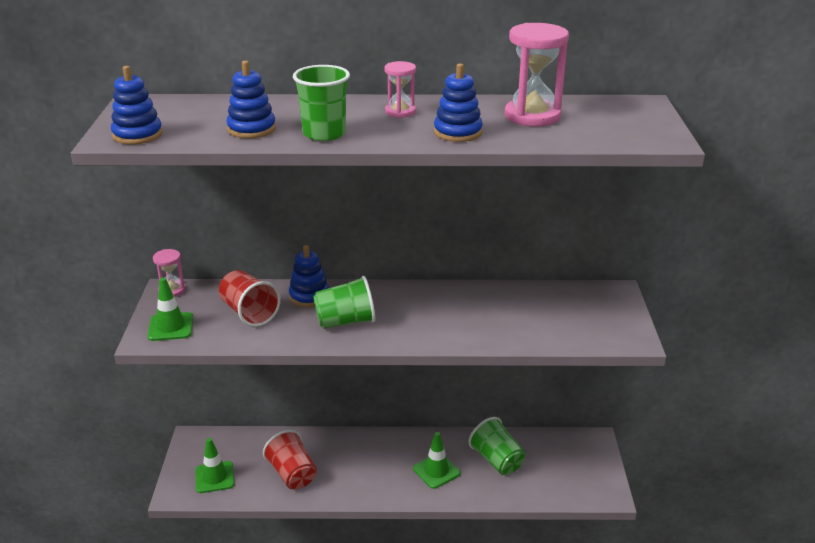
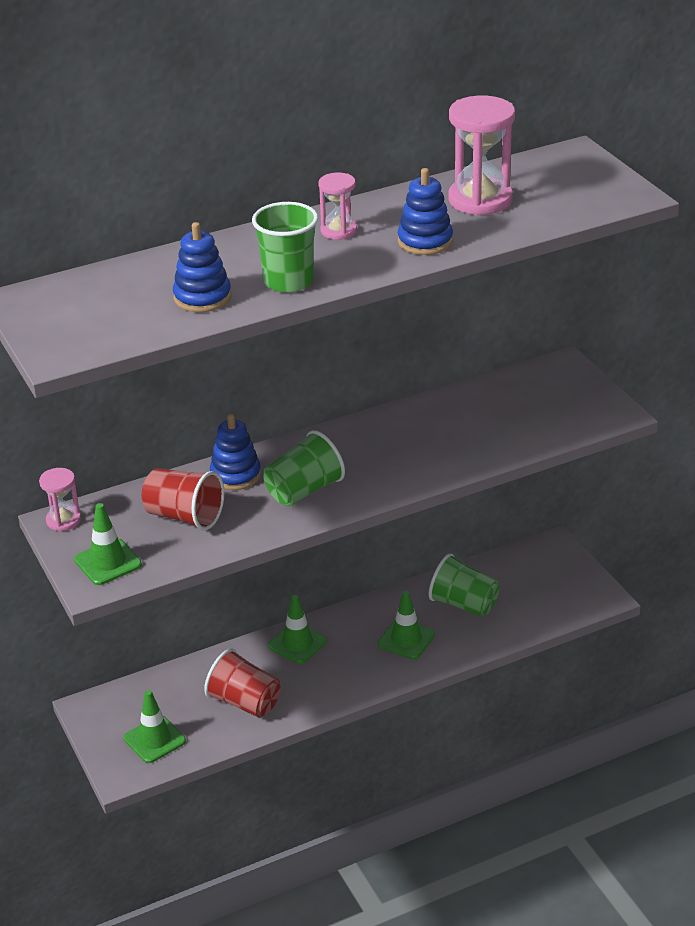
camera: 25 degrees left, 5 degrees up
(137, 135) = (82, 341): blue stacking toy -> none
(358, 445) = (297, 643): none -> green traffic cone

